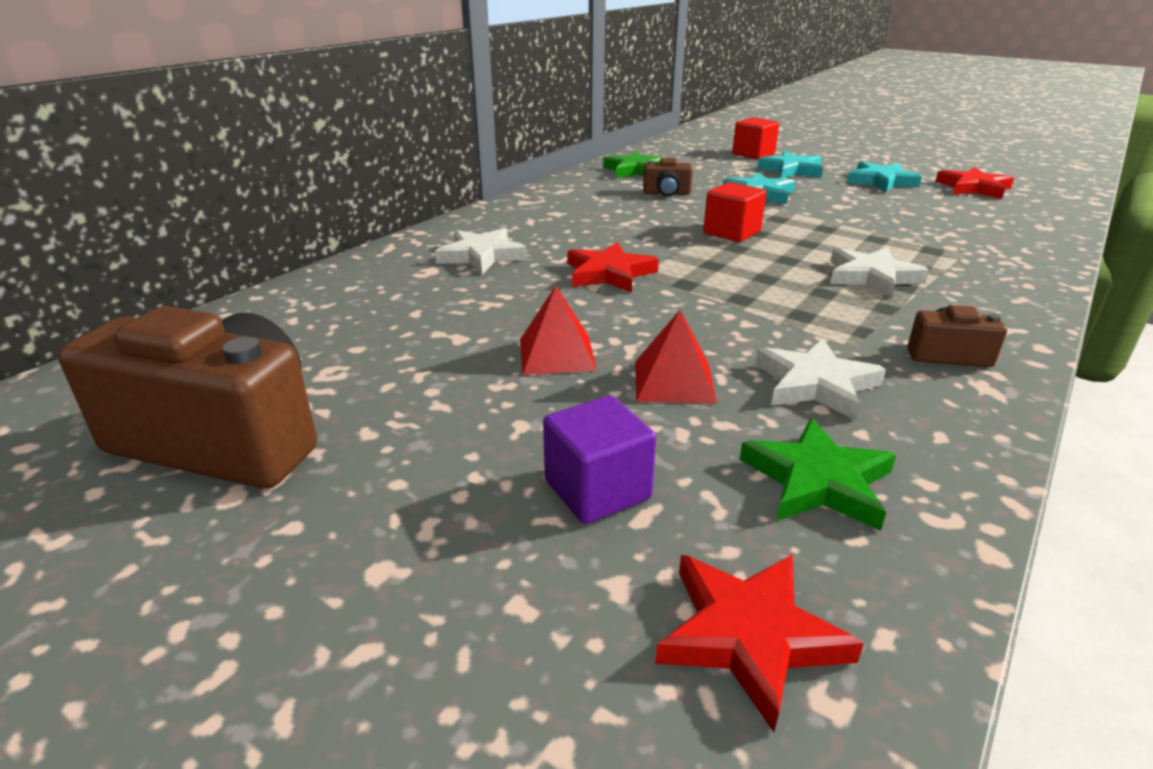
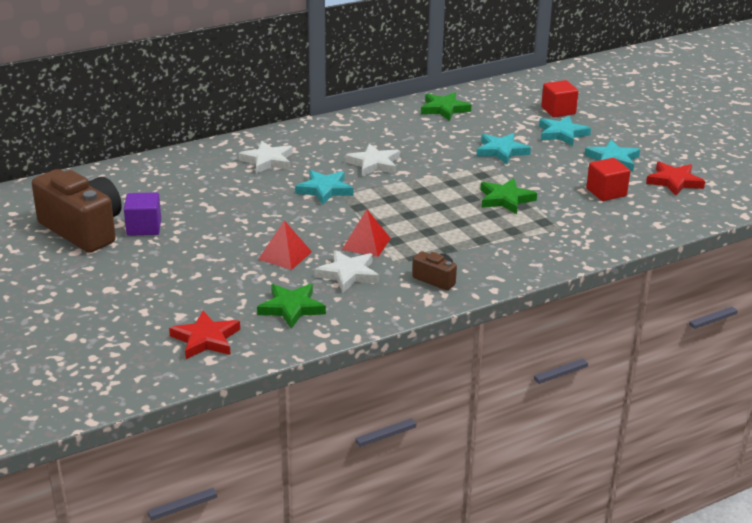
camera: 25 degrees right, 0 degrees up
(557, 354) = (247, 228): red pyramid -> red pyramid (366, 244)
(597, 489) = (204, 286): purple cube -> purple cube (144, 228)
(609, 273) = (325, 190): red star -> turquoise star
(666, 193) = (437, 136): brown camera -> none
(731, 232) = (435, 178): red cube -> red cube (606, 192)
(847, 236) = (505, 199): none -> green star
(872, 277) = (472, 229): white star -> white star (374, 164)

